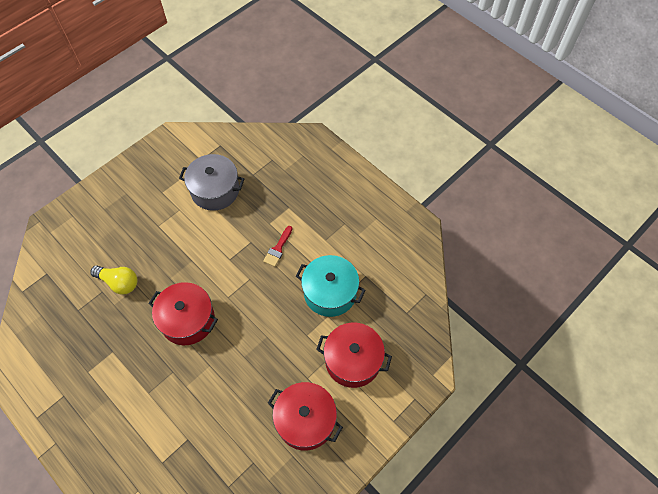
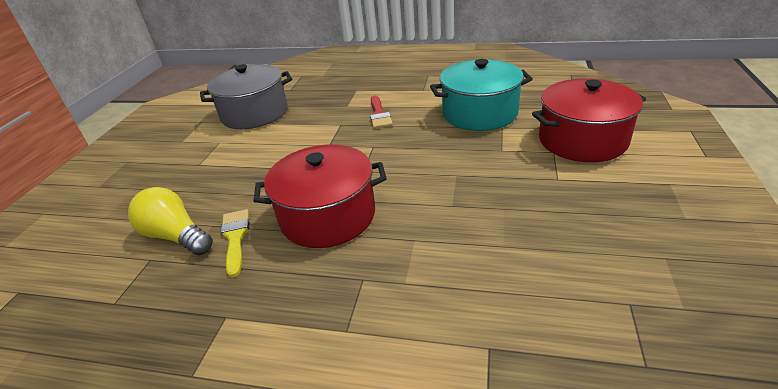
camera: 30 degrees left, 25 degrees down
(119, 283) = (176, 236): yellow light bulb -> yellow light bulb turned 135 degrees counterclockwise
(141, 304) = (235, 237): none -> yellow brush
(305, 420) = (619, 213): red pot -> none

